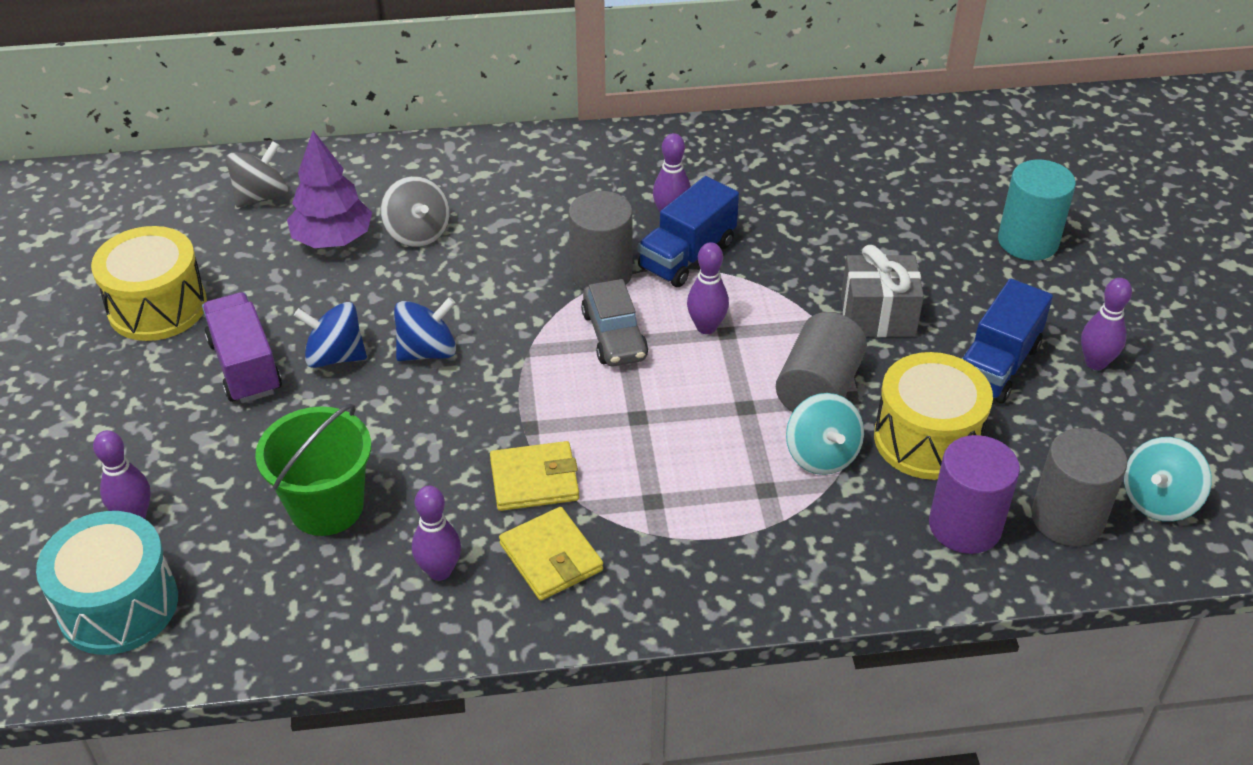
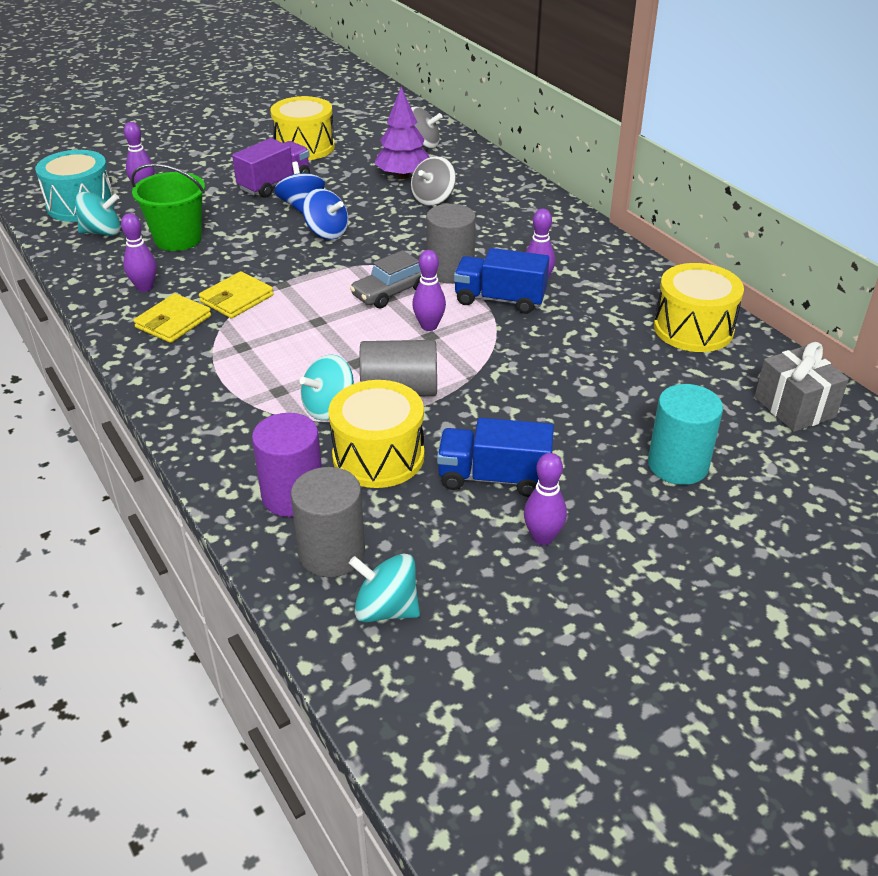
camera: 65 degrees right, 5 degrees down
(235, 592) = (102, 232): none -> turquoise spinning top
(534, 480) = (236, 298): yellow wallet -> yellow wallet turned 75 degrees clockwise
(823, 147) = (693, 329): none -> yellow drum
(877, 316) = (505, 401): grey gift -> grey gift (794, 407)

